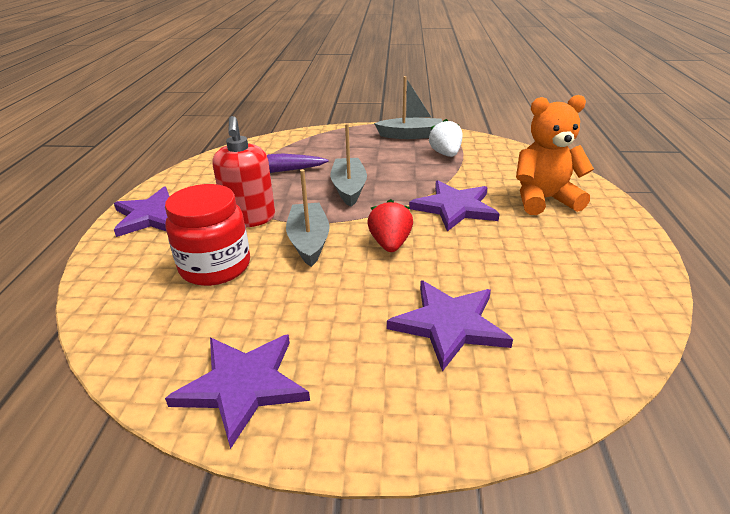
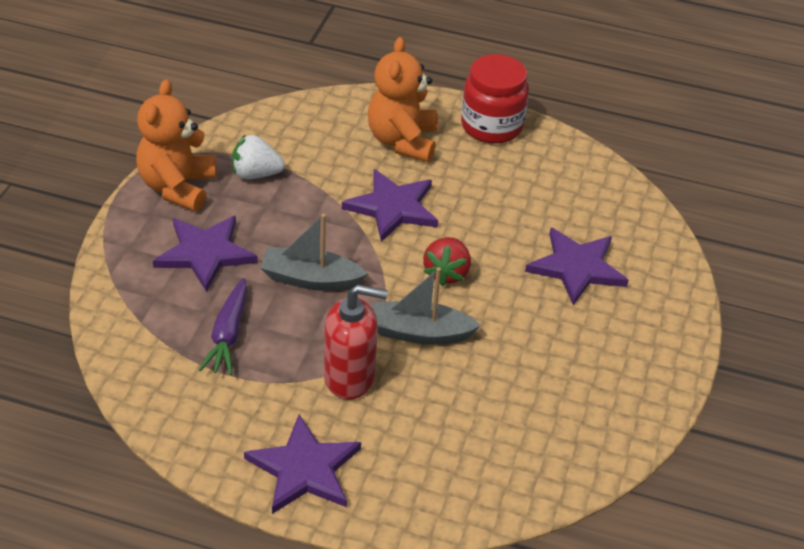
camera: 80 degrees left, 10 degrees up
(215, 267) = (444, 413): red jar -> red jar (491, 126)
(242, 386) = (620, 402): purple star -> purple star (205, 253)
(390, 244) = (446, 273): red strawberry -> red strawberry turned 90 degrees counterclockwise
(411, 135) = (177, 187): grey boat -> orange teddy bear

